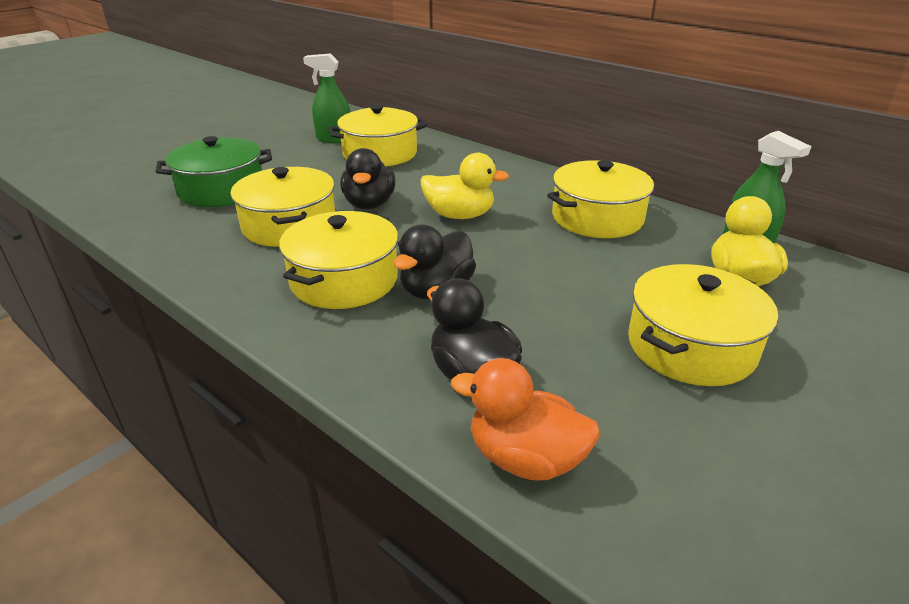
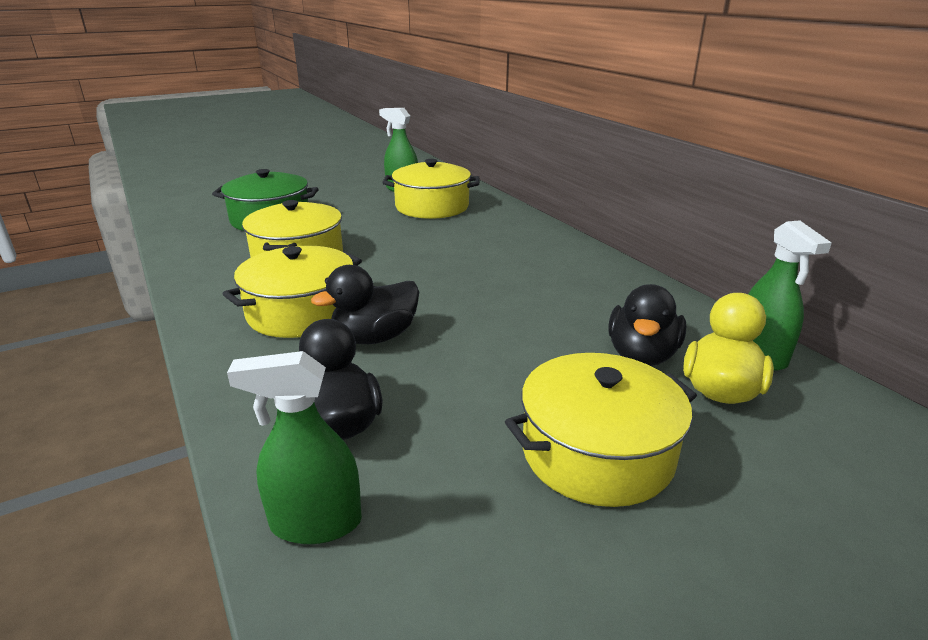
camera: 20 degrees right, 5 degrees down
(369, 204) = (383, 249): black duck -> black duck (642, 355)
(460, 215) = (458, 272): yellow duck -> none
(525, 458) = (315, 523): orange duck -> green spray bottle
(597, 218) = (601, 297): yellow pot -> none

